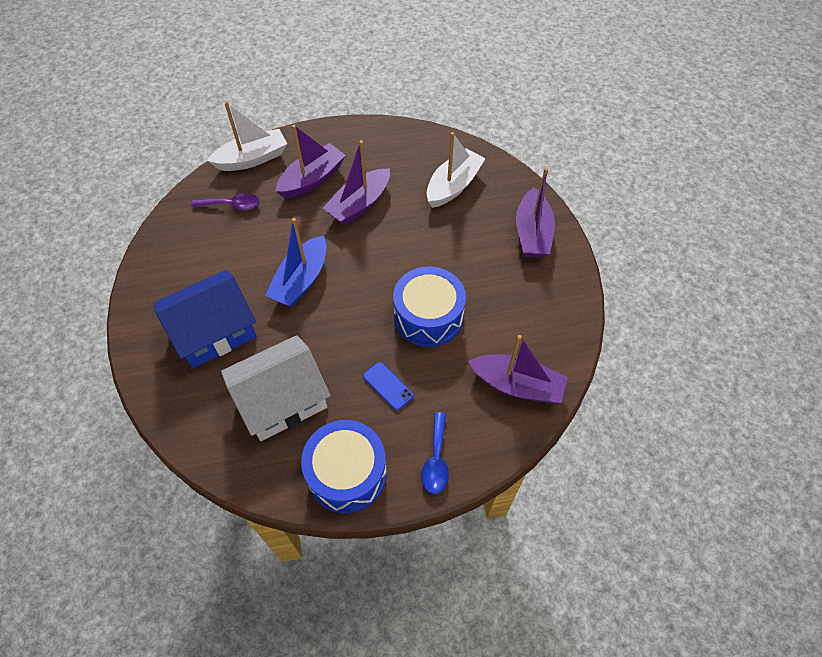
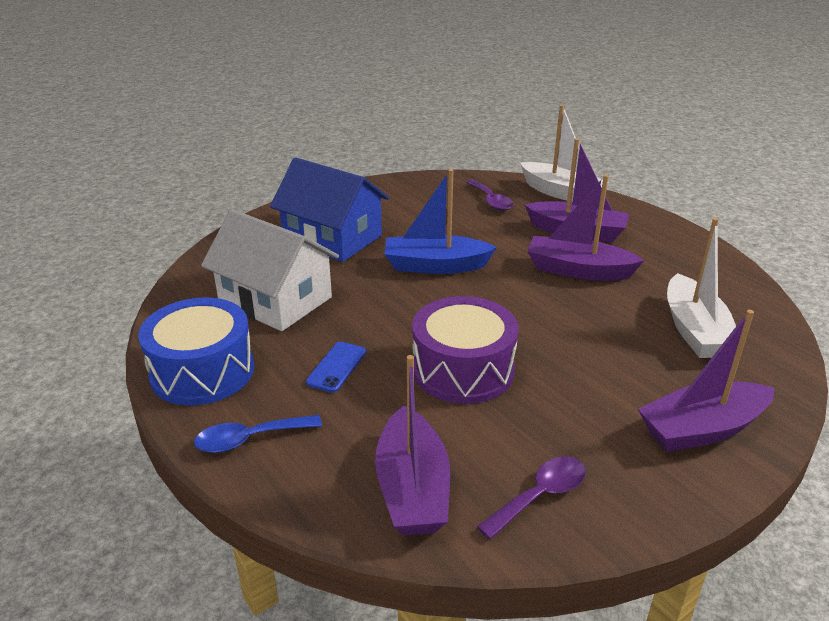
camera: 65 degrees right, 25 degrees down
(428, 316) = (463, 370): blue drum -> purple drum
(453, 186) = (694, 330): white boat -> white boat turned 75 degrees clockwise
(547, 328) = (540, 495): none -> purple spoon

